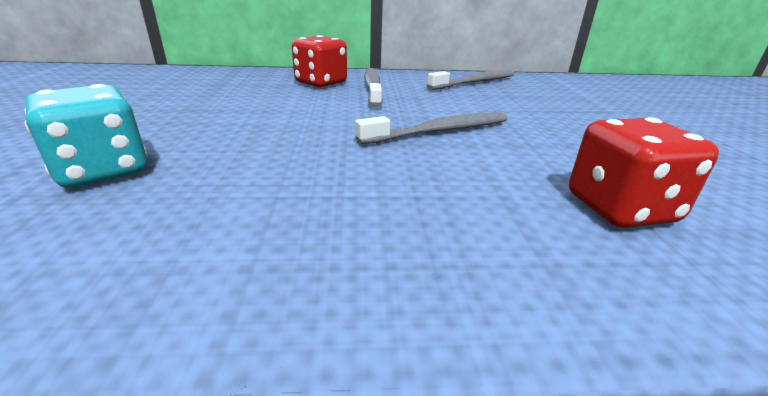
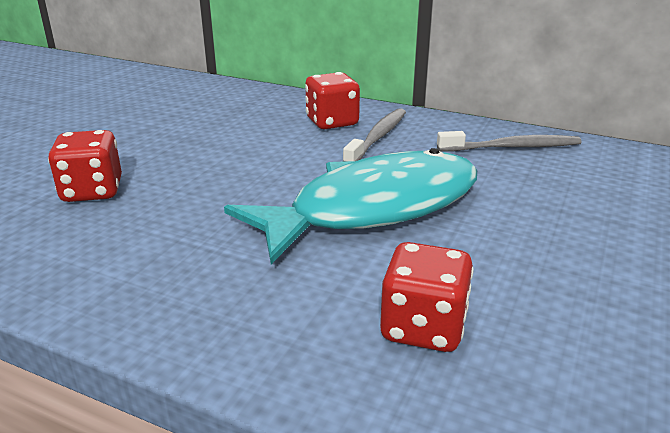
camera: 30 degrees right, 0 degrees up
(103, 171) = (92, 191): turquoise dice -> red dice
(439, 131) = (374, 209): grey toothbrush -> turquoise fish

